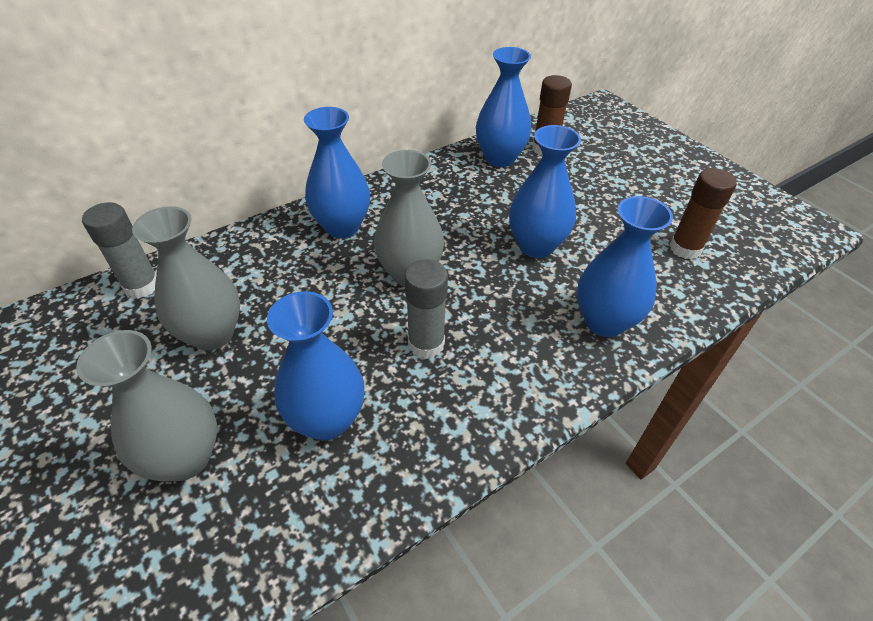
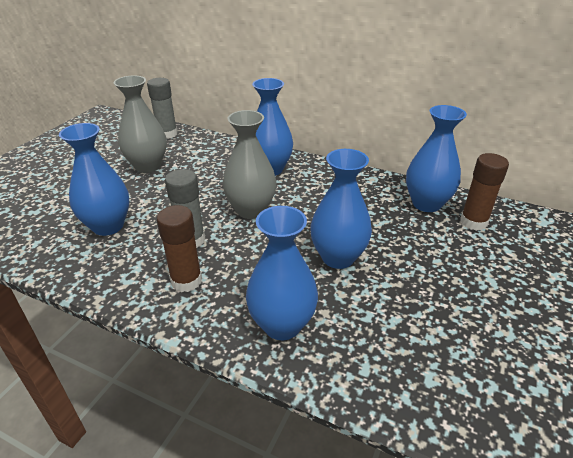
camera: 60 degrees right, 10 degrees down
(185, 458) = (63, 193): grey vase -> none
(685, 248) = (438, 358): brown glue stick -> brown glue stick (186, 281)

